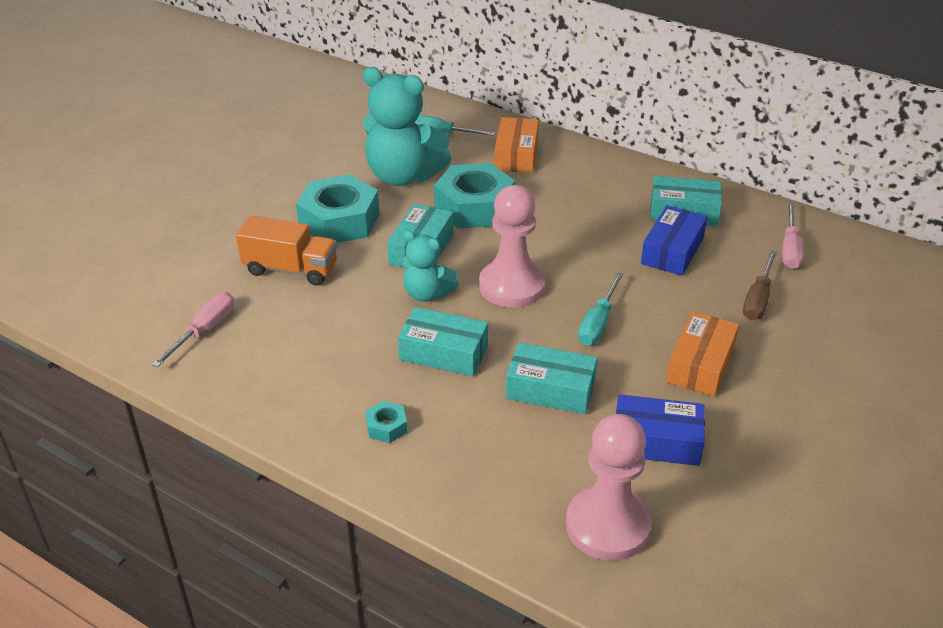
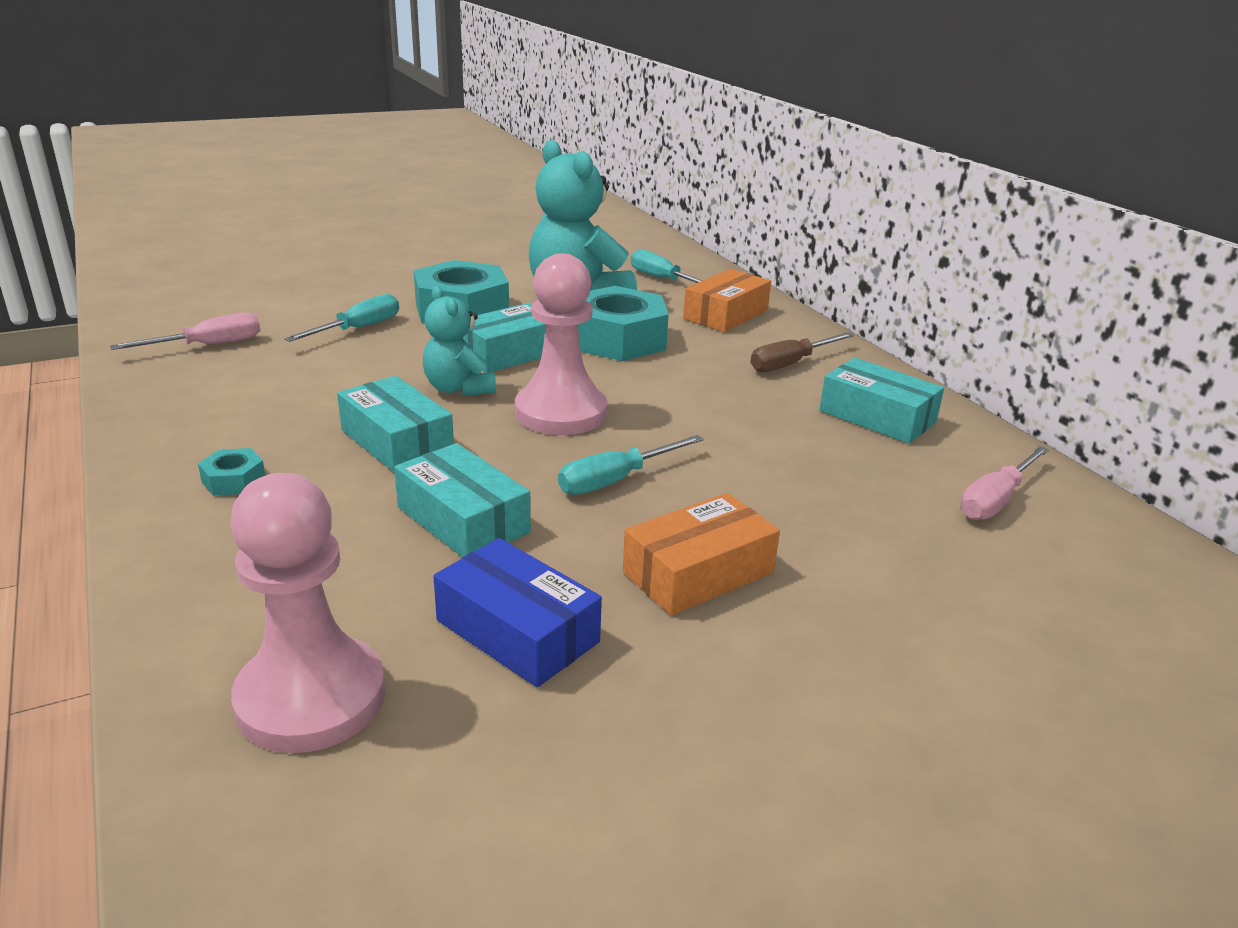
camera: 30 degrees right, 10 degrees down
(290, 269) = (358, 329): orange truck -> turquoise screwdriver
(672, 251) = (812, 447): blue box -> none
(758, 299) = (878, 535): brown screwdriver -> brown screwdriver (790, 364)

